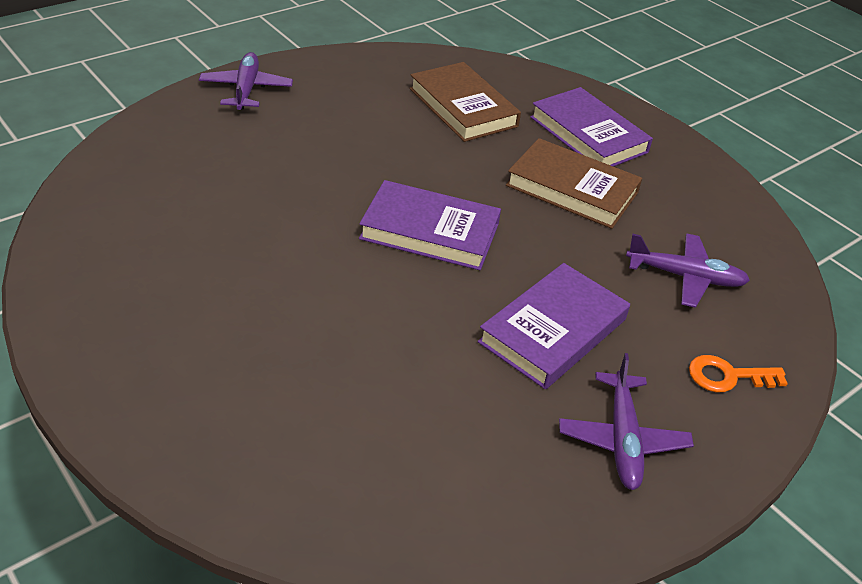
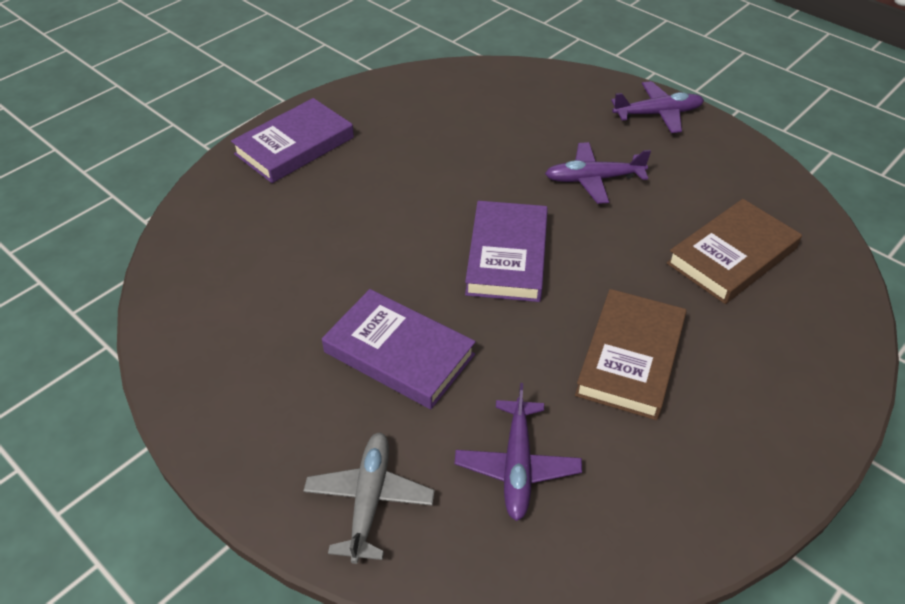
camera: 85 degrees right, 5 degrees up
(588, 135) = (752, 369): purple book -> purple book (294, 146)
(622, 438) = (275, 409): purple plane -> purple plane (594, 179)
(728, 376) = (369, 500): orange key -> grey plane

